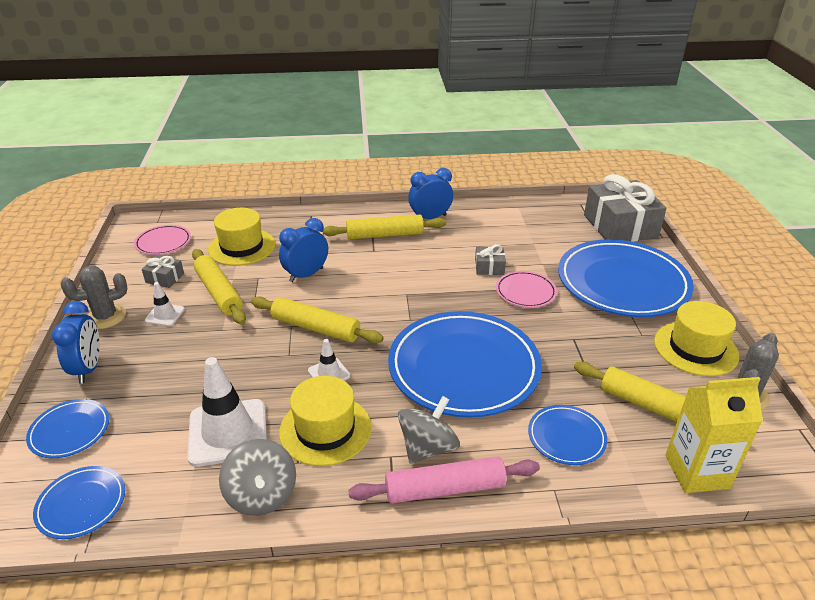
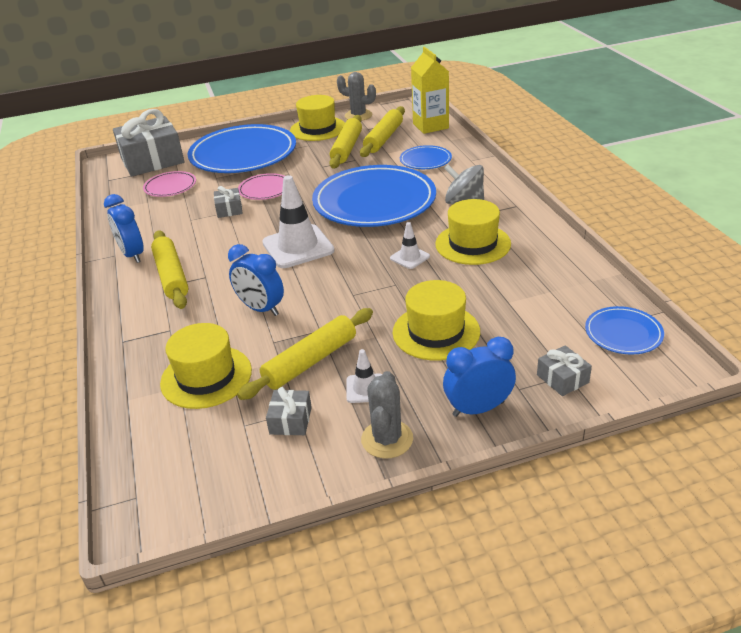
camera: 100 degrees left, 0 degrees up
(70, 431) = (562, 378): blue plate -> grey gift
(106, 317) = (387, 439): grey cactus -> grey cactus turned 45 degrees clockwise
(163, 242) = (200, 461): pink plate -> pink plate (170, 187)
(198, 366) = (436, 332): none -> yellow hat
(228, 432) = (504, 287): white traffic cone -> white traffic cone (298, 247)
(261, 495) = (549, 254): grey spinning top -> none
(316, 328) = (351, 279): yellow rolling pin -> yellow rolling pin (347, 148)
(445, 489) = (494, 191): pink rolling pin -> none

